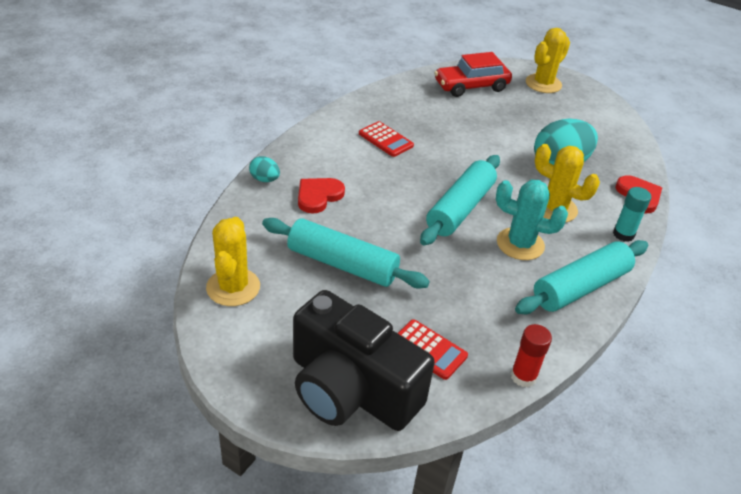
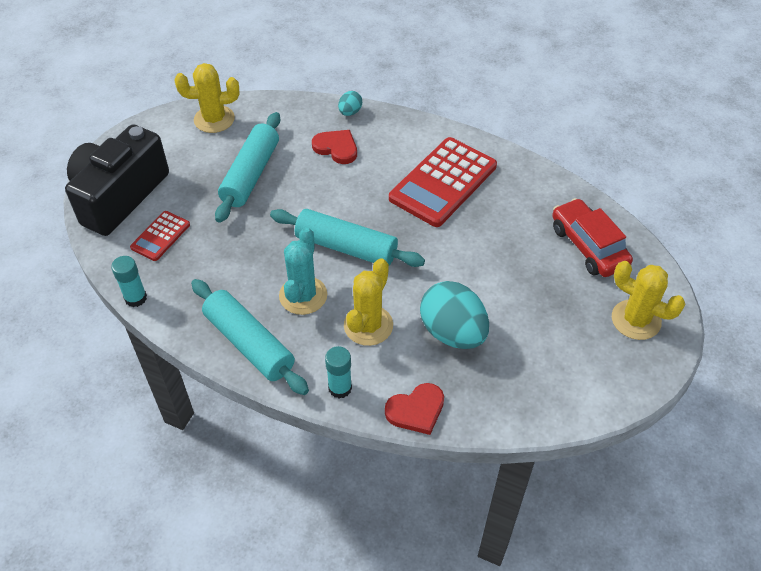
camera: 85 degrees right, 10 degrees up
(386, 140) = (443, 182): red calculator -> red calculator, size x1.99
(523, 376) = (135, 298): red glue stick -> turquoise glue stick

